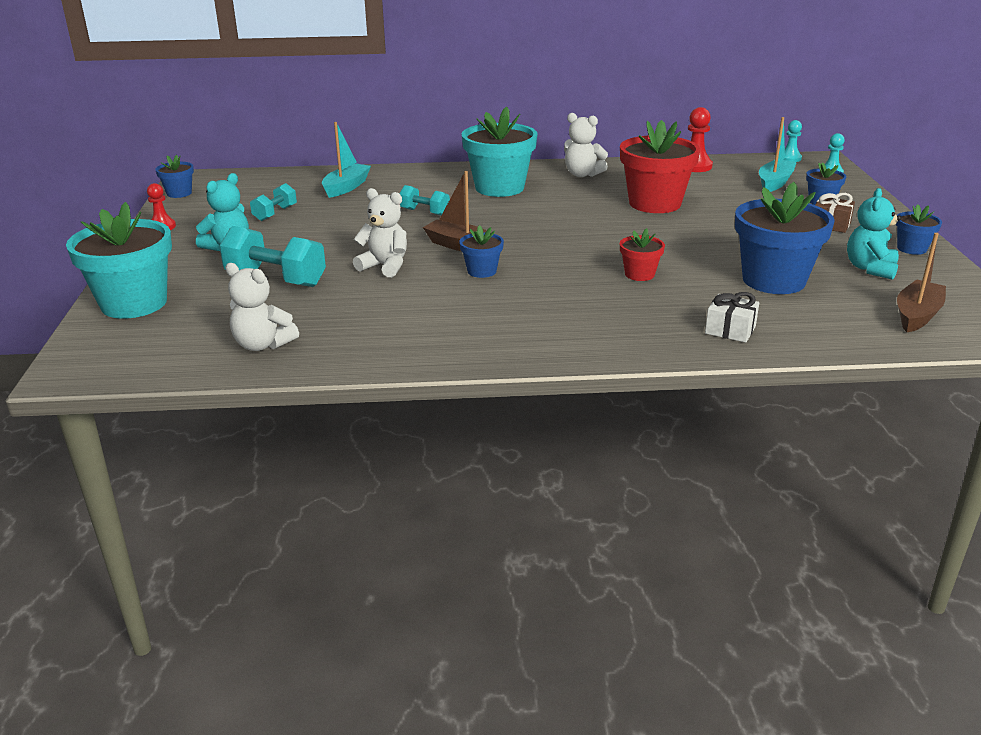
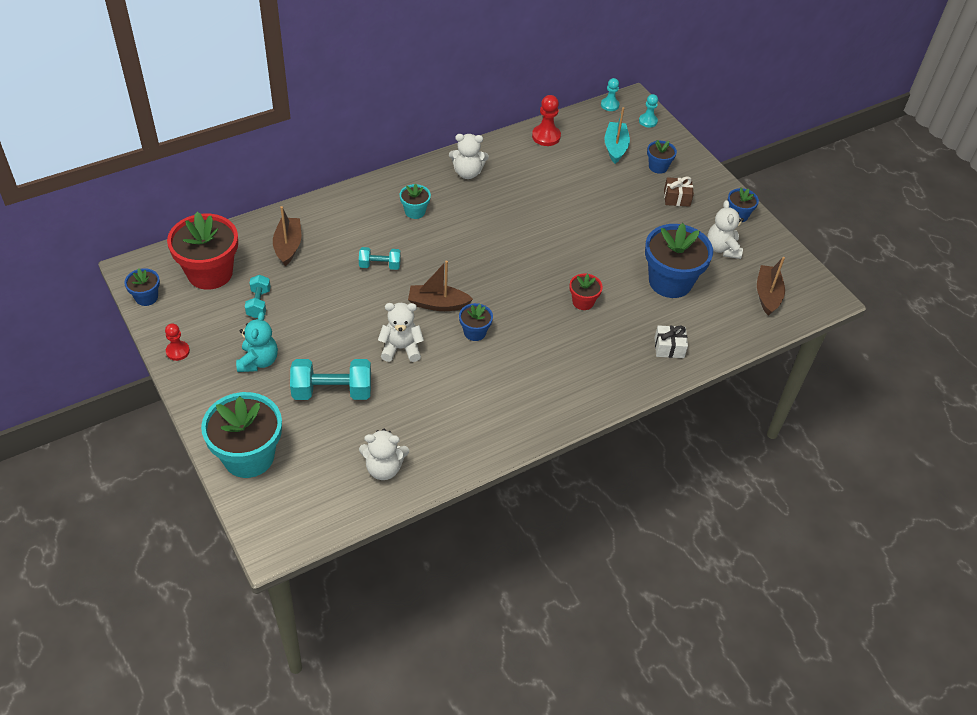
camera: 30 degrees left, 20 degrees up
(346, 187) = (288, 246): turquoise boat -> brown boat
(499, 188) = (415, 211): turquoise flower pot -> turquoise flower pot, size x0.49
(655, 203) = (545, 202): red flower pot -> red flower pot (210, 273)
(870, 269) = (722, 248): turquoise teddy bear -> white teddy bear

